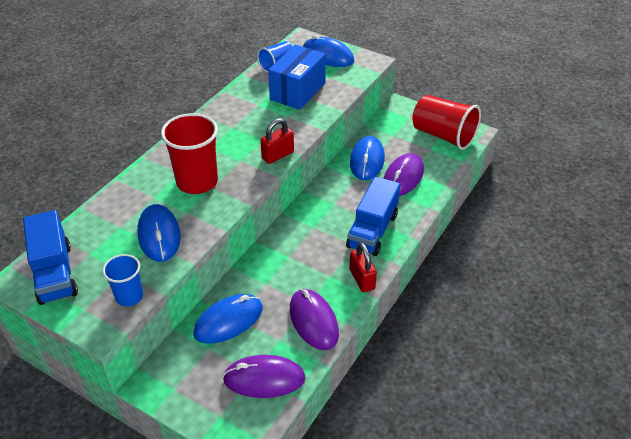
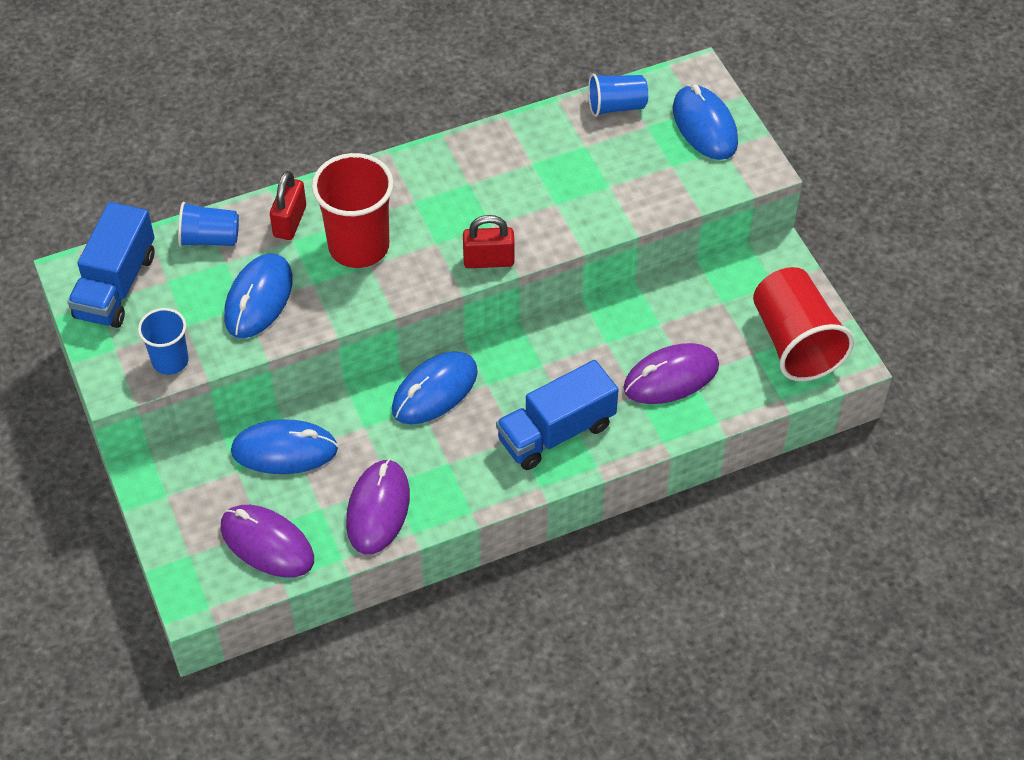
camera: 35 degrees right, 10 degrees up
(99, 219) = (210, 239): none -> blue cup
(297, 91) = (605, 168): blue box -> none
(362, 279) = (481, 490): red padlock -> red padlock (290, 221)
(367, 160) = (646, 323): blue mouse -> blue mouse (434, 391)

